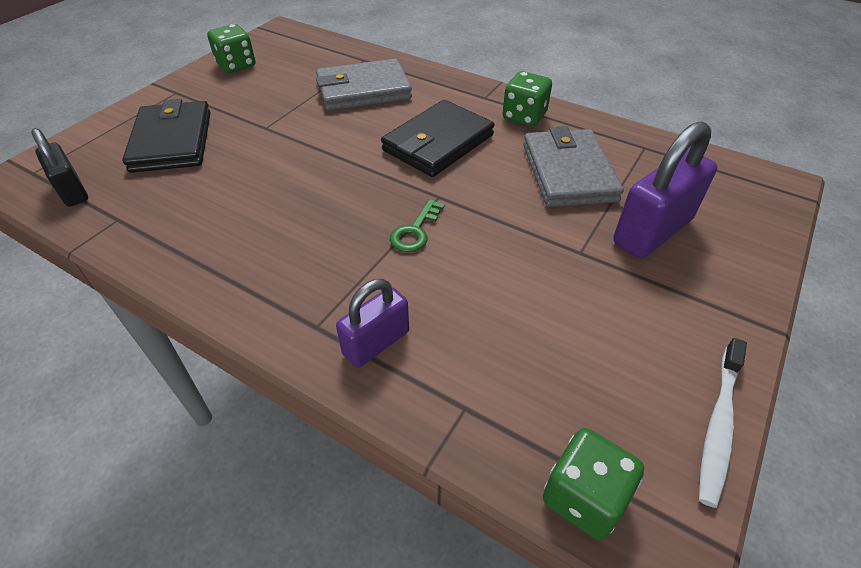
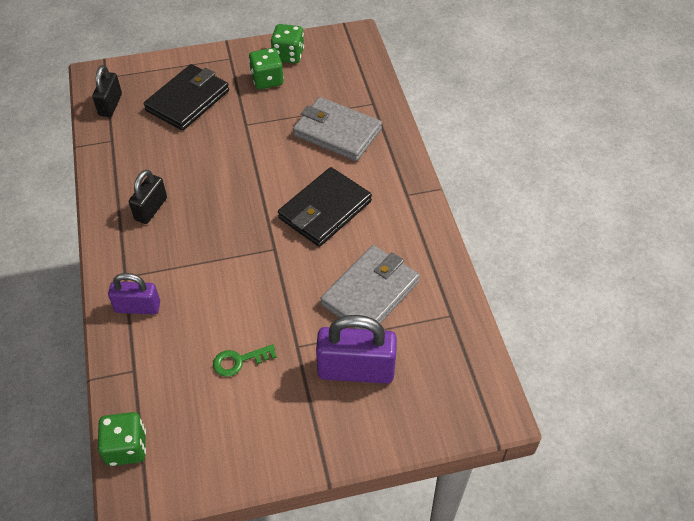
camera: 45 degrees right, 5 degrees up
(258, 247) = (151, 209): none -> black padlock
(415, 231) = (232, 261): green key -> green key (239, 361)
(438, 143) = (325, 210): black wallet -> black wallet turned 45 degrees counterclockwise
(524, 116) = (408, 230): green dice -> green dice (267, 80)
(718, 425) = (222, 481): white toothbrush -> none

